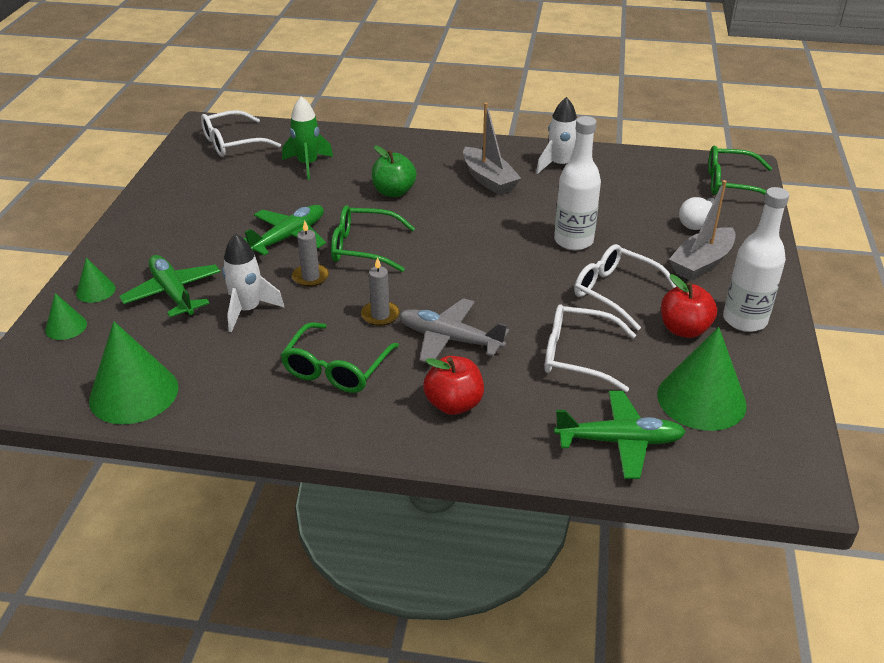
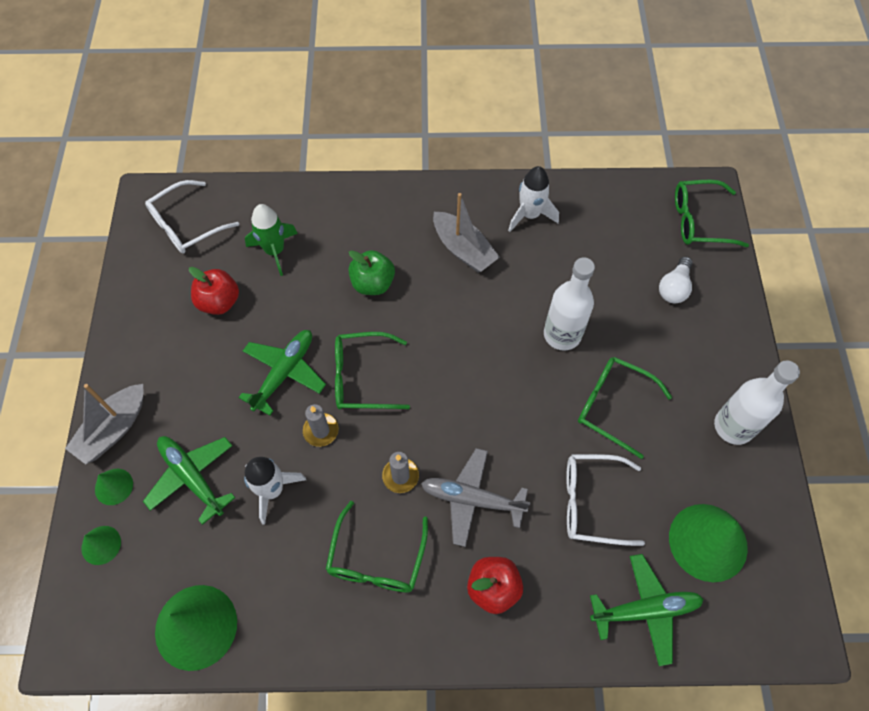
camera: 10 degrees left, 25 degrees up
(616, 292) = (613, 406): white glasses -> green glasses
(684, 329) = (681, 449): red apple -> red apple (219, 302)
(701, 263) = (685, 349): grey boat -> grey boat (113, 429)

